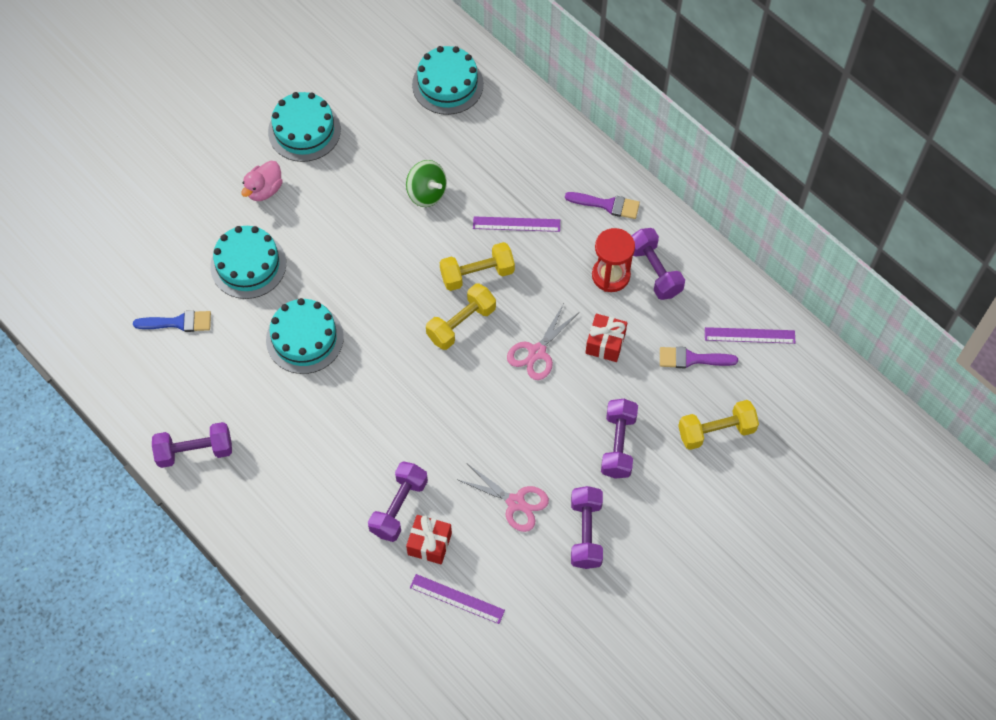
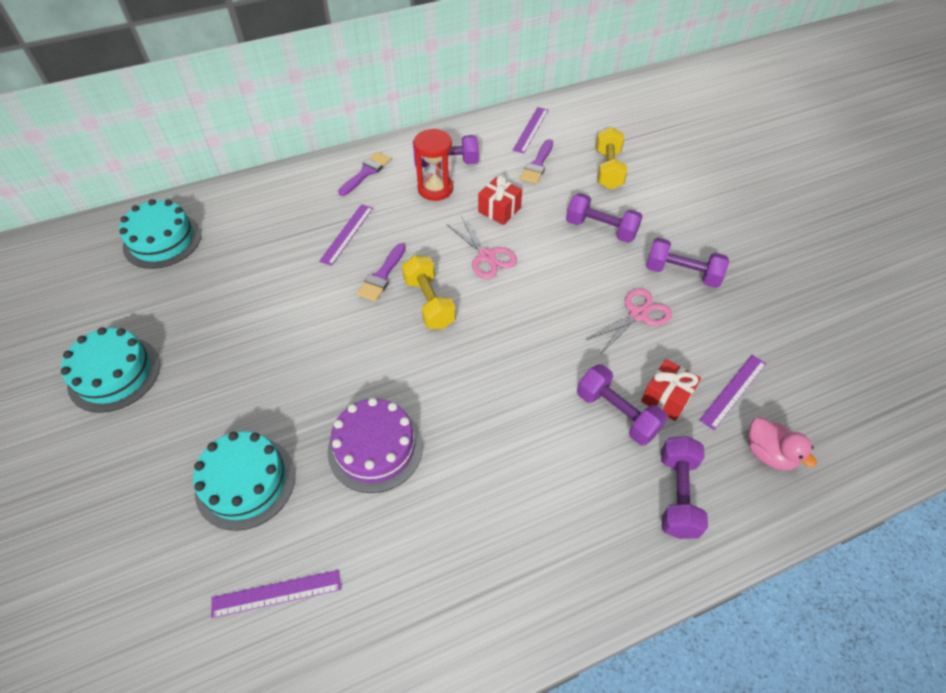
camera: 70 degrees left, 10 degrees down
(178, 322) = (276, 593): blue brush -> purple ruler
(195, 451) = (473, 625): purple dumbbell -> purple dumbbell (677, 494)
(264, 190) = (158, 436): pink duck -> pink duck (768, 454)
(304, 338) = (375, 448): turquoise cake -> purple cake
(427, 193) = (269, 289): green spinning top -> none
(477, 274) = (382, 276): yellow dumbbell -> purple brush

